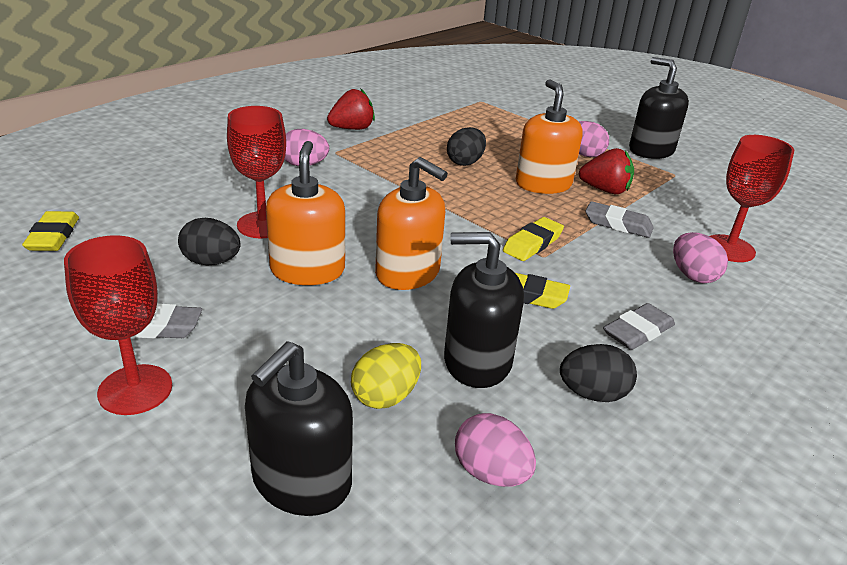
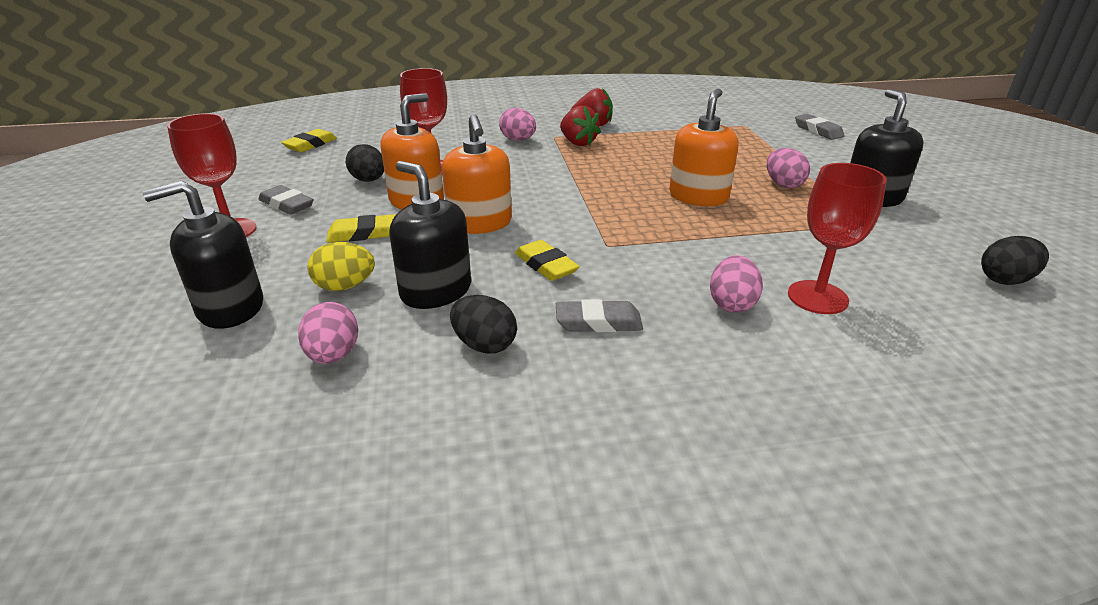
camera: 40 degrees right, 0 degrees up
(465, 162) = (651, 165): black egg -> black egg (1005, 280)
(532, 243) = (612, 234): yellow eraser -> yellow eraser (363, 233)
(605, 190) = (756, 216): red strawberry -> red strawberry (578, 143)
(618, 224) = (722, 244): grey eraser -> grey eraser (818, 130)

